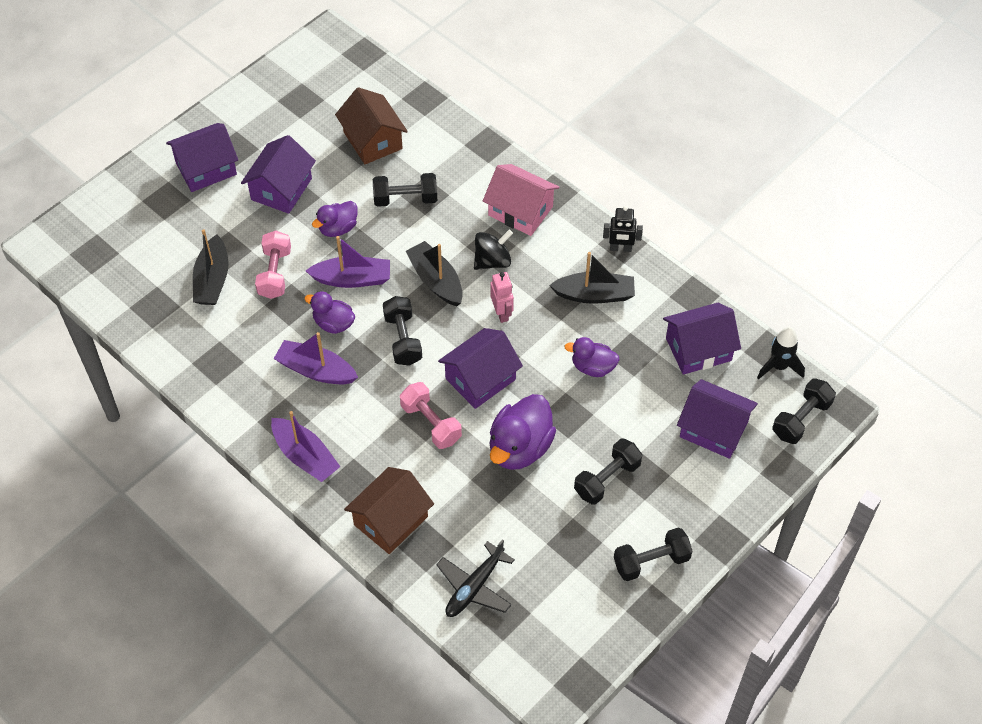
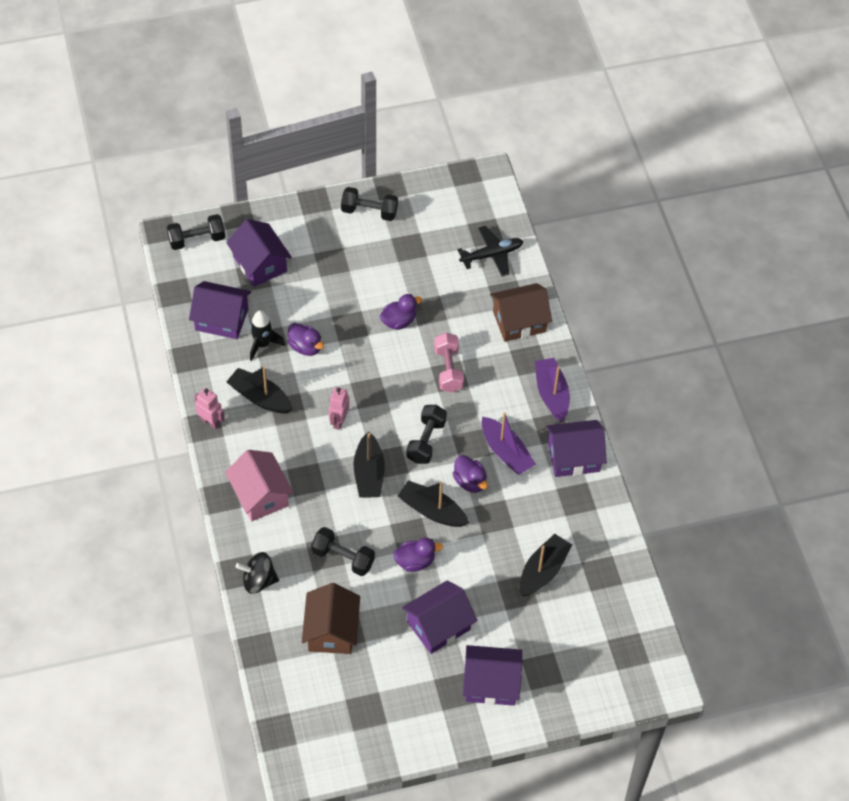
camera: 150 degrees left, 0 degrees up
(275, 273) = (490, 549): pink dumbbell -> none
(352, 279) = (432, 510): purple boat -> black boat
(480, 379) = (391, 381): purple house -> purple house (573, 457)
(492, 261) = (314, 466): black spinning top -> black spinning top (258, 581)
(520, 448) = (399, 321): purple duck -> purple duck, size x0.60
(607, 479) = (357, 272): black dumbbell -> none
(620, 248) = (210, 422): black robot -> pink robot
(779, 366) = (178, 279): black rocket -> black rocket (262, 344)

